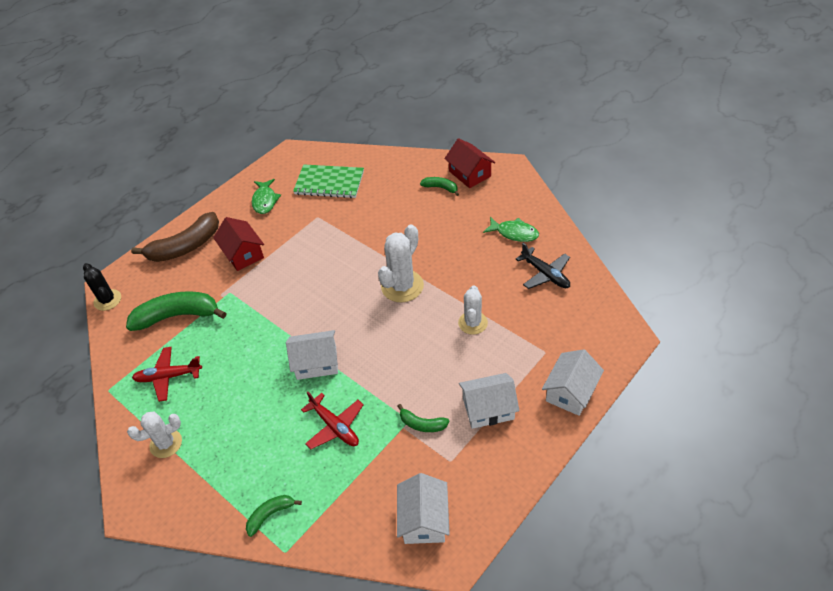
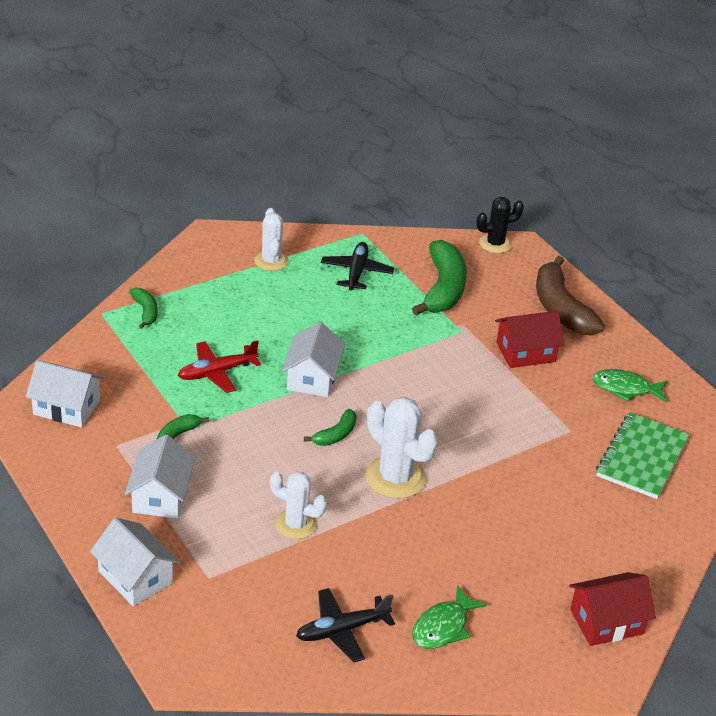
camera: 100 degrees right, 10 degrees down
(168, 377) = (356, 272): red plane -> black plane
(440, 188) = (584, 575): green banana -> green banana (336, 435)

